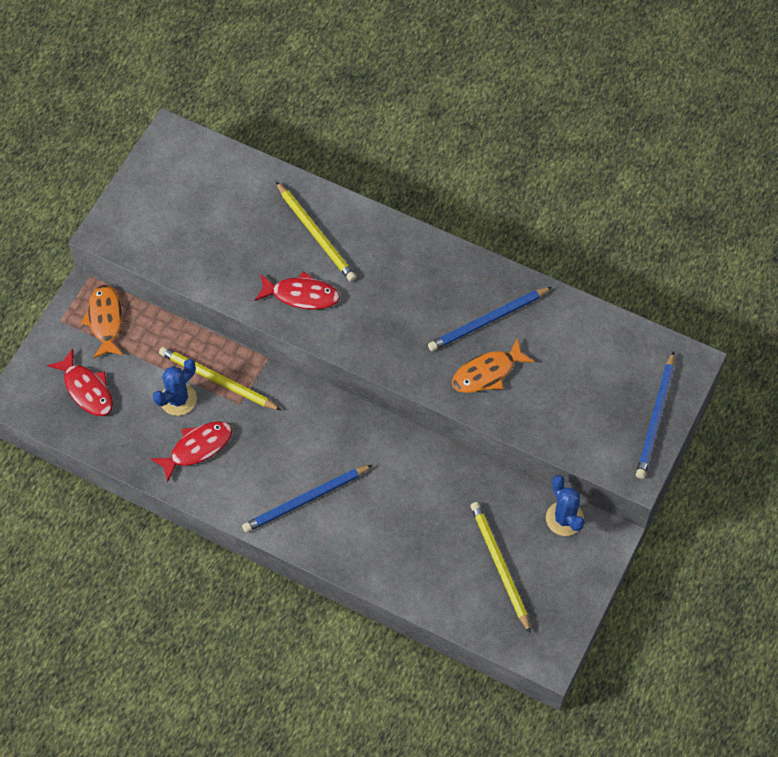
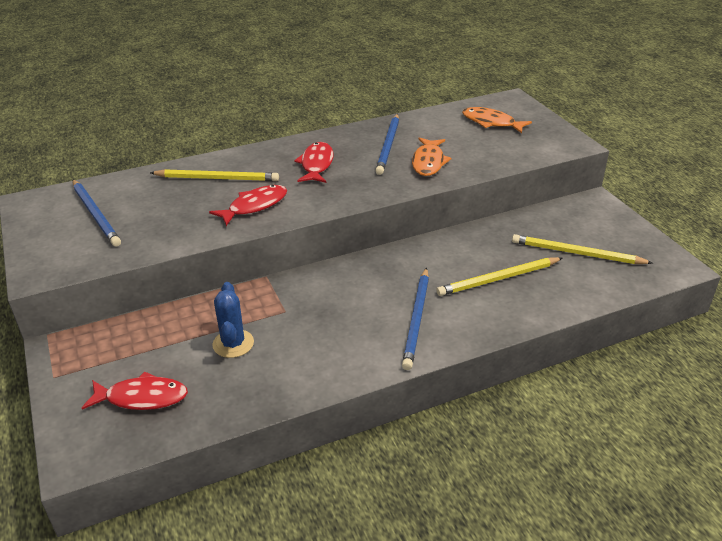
camera: 50 degrees left, 25 degrees down
(105, 320) = (99, 348): orange fish -> orange fish (491, 122)
(197, 448) = (293, 357): red fish -> red fish (316, 164)
(217, 380) = (248, 312): yellow pencil -> yellow pencil (498, 279)
(564, 518) = (563, 210): blue cactus -> none
(655, 418) = (539, 122): blue pencil -> blue pencil (96, 214)

